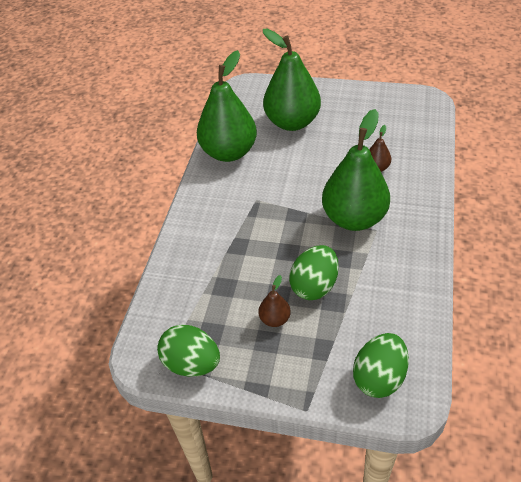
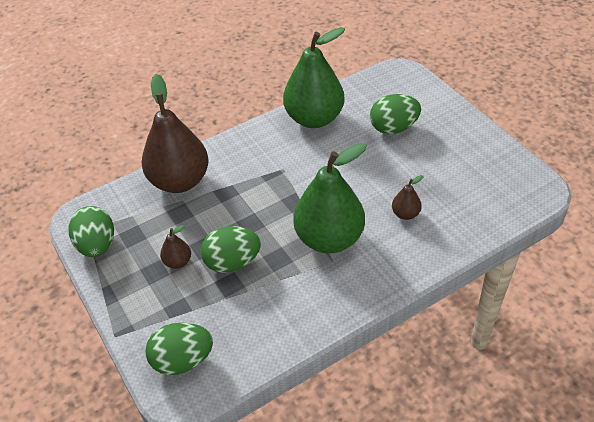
camera: 45 degrees right, 0 degrees up
(190, 265) = (180, 181): none -> brown pear
(292, 122) = (393, 128): green pear -> green egg

